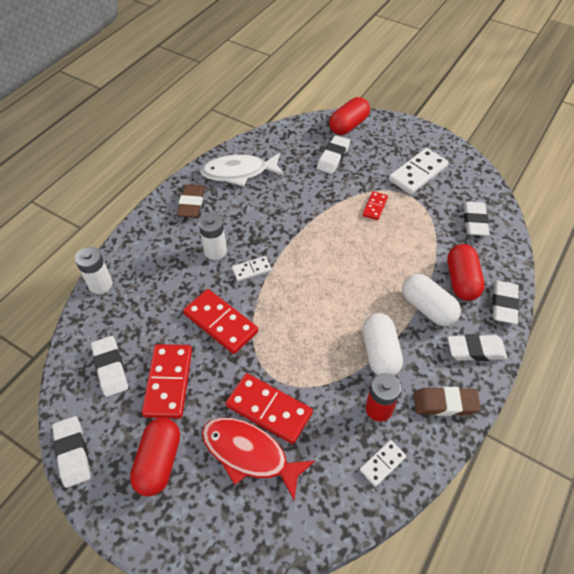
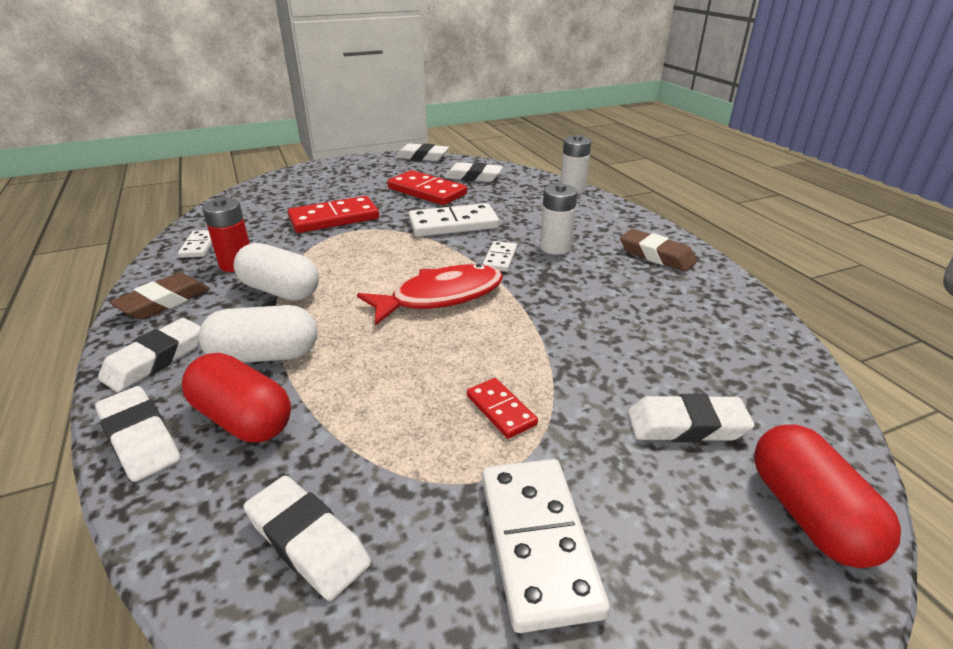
camera: 125 degrees right, 20 degrees down
(159, 461) = (369, 176): red capsule -> none
(220, 323) = (453, 224): red domino -> white domino
(239, 172) = (703, 307): white fish -> none
(249, 454) = (316, 202): red fish -> red fish (441, 297)
(333, 157) = (686, 426): white eraser -> white eraser turned 60 degrees counterclockwise

